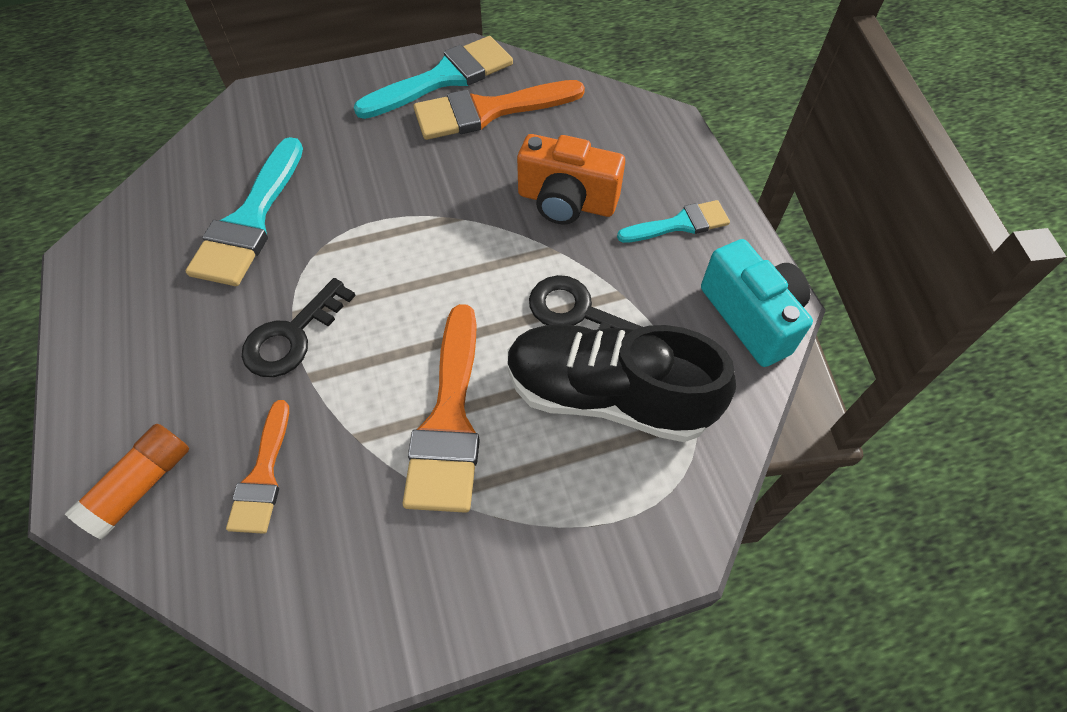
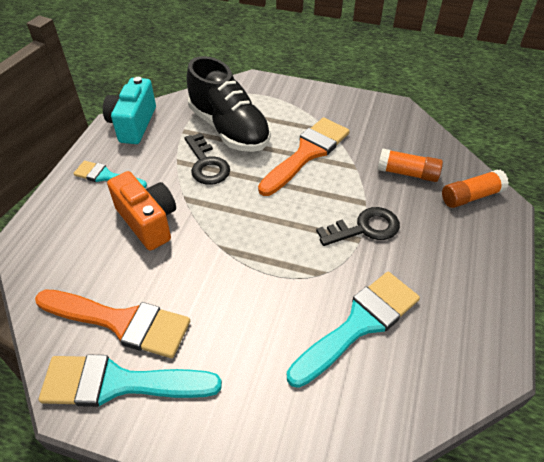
camera: 145 degrees left, 10 degrees down
(263, 475) = (407, 173): orange brush -> orange glue stick

